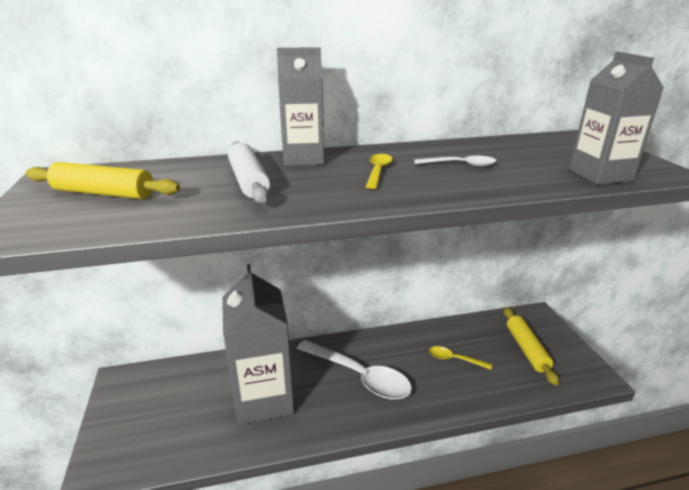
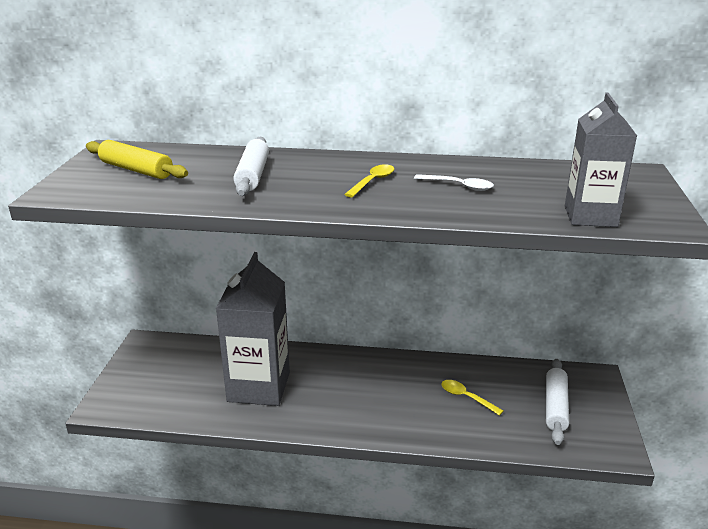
camera: 20 degrees right, 0 degrees up
(303, 159) = (317, 160): grey carton -> none
(359, 376) = (357, 389): white spoon -> none
(526, 349) = (555, 406): yellow rolling pin -> white rolling pin

